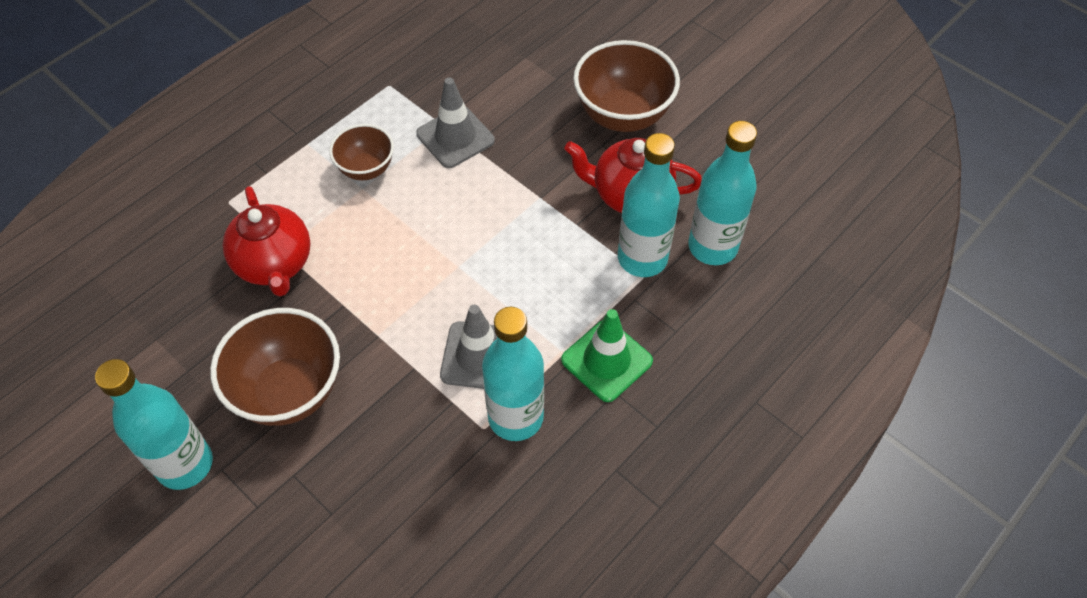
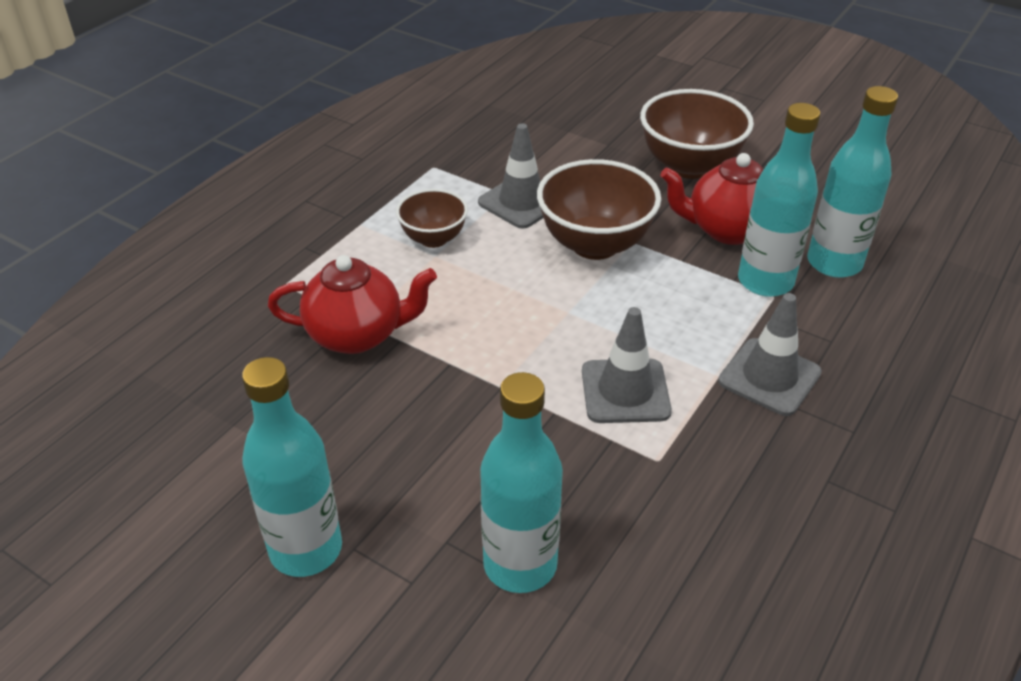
camera: 10 degrees left, 15 degrees down
(275, 264) = (357, 335): red teapot -> red teapot turned 60 degrees counterclockwise
(289, 391) = (414, 455): brown bowl -> brown bowl (595, 244)
(515, 417) = (691, 444): turquoise bottle -> turquoise bottle (520, 564)
(606, 360) = (769, 377): green traffic cone -> grey traffic cone

